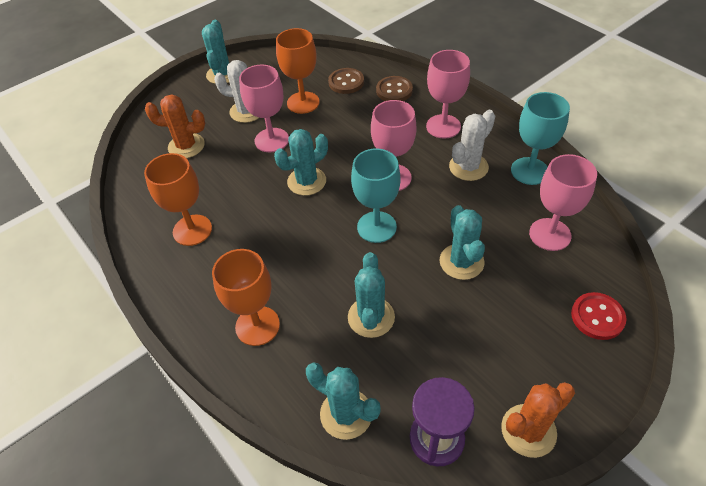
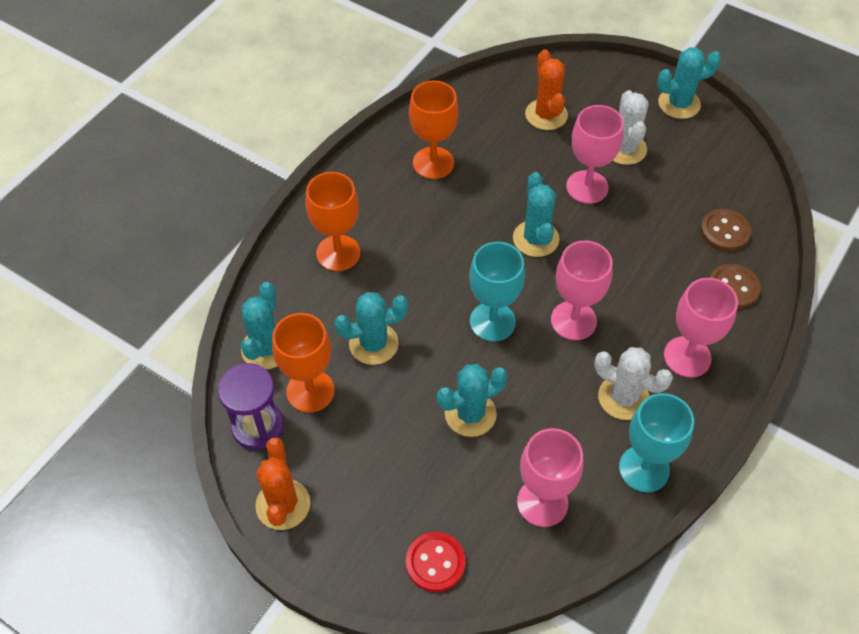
camera: 70 degrees right, 5 degrees up
(303, 103) = (664, 198): orange goblet -> orange goblet (310, 391)
(306, 181) = (535, 239): turquoise cactus -> turquoise cactus turned 45 degrees clockwise
(528, 430) = (283, 504): orange cactus -> orange cactus turned 45 degrees clockwise

